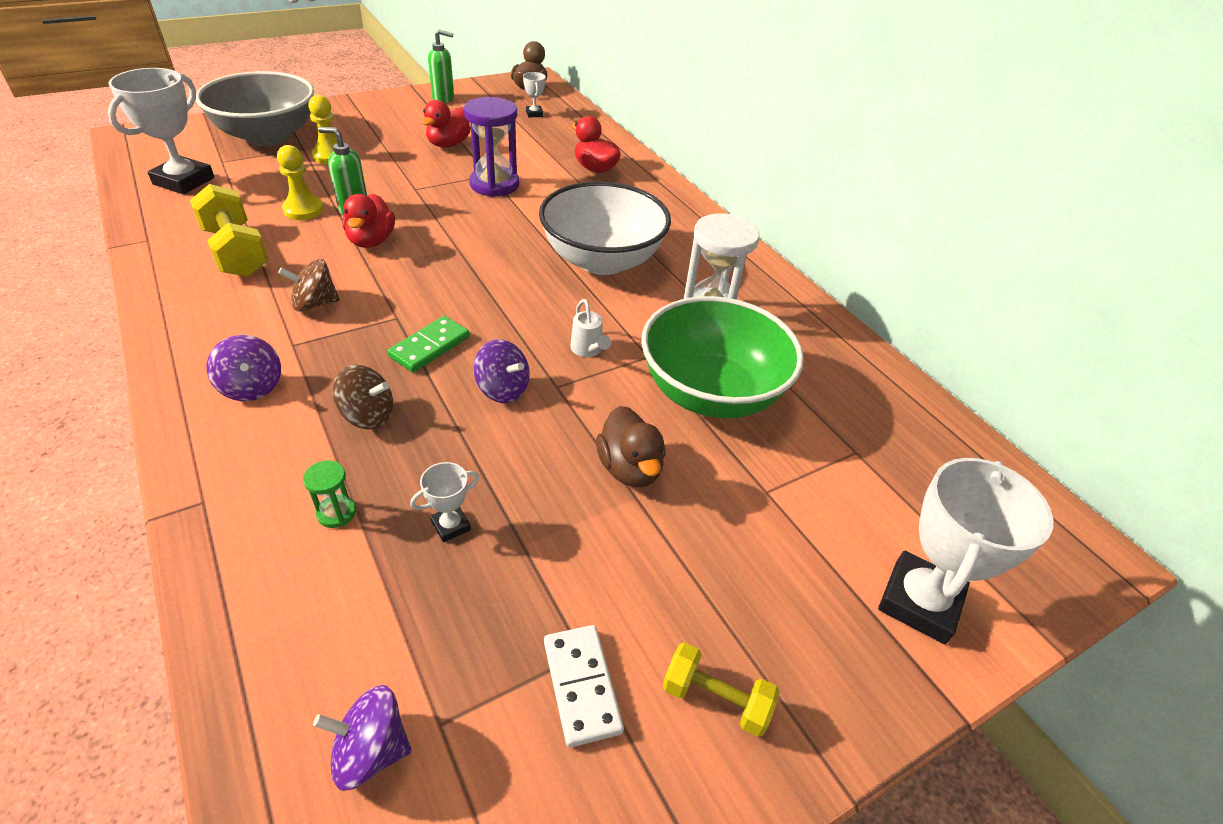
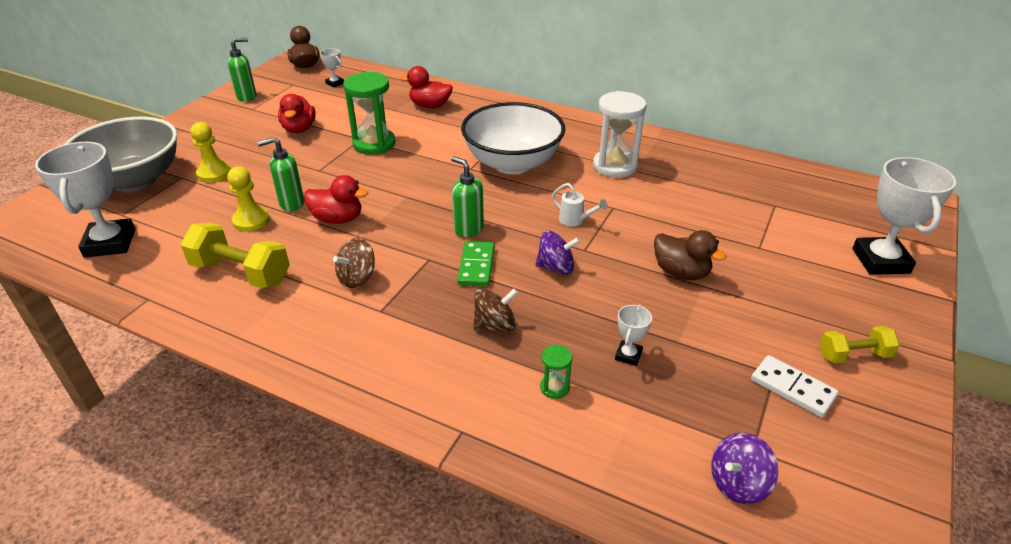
camera: 30 degrees left, 5 degrees down
(252, 387) = (391, 350): purple spinning top -> none
(371, 241) = (338, 219): red duck -> red duck turned 45 degrees counterclockwise
(471, 306) = (468, 229): none -> green soap dispenser
(494, 184) = (374, 144): purple hourglass -> green hourglass
(711, 393) = (671, 211): green bowl -> none

